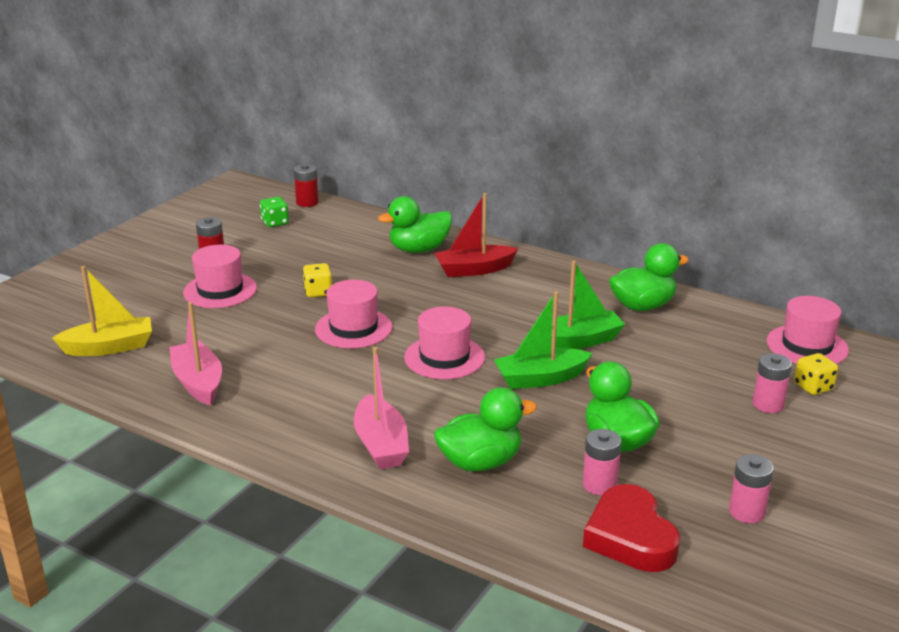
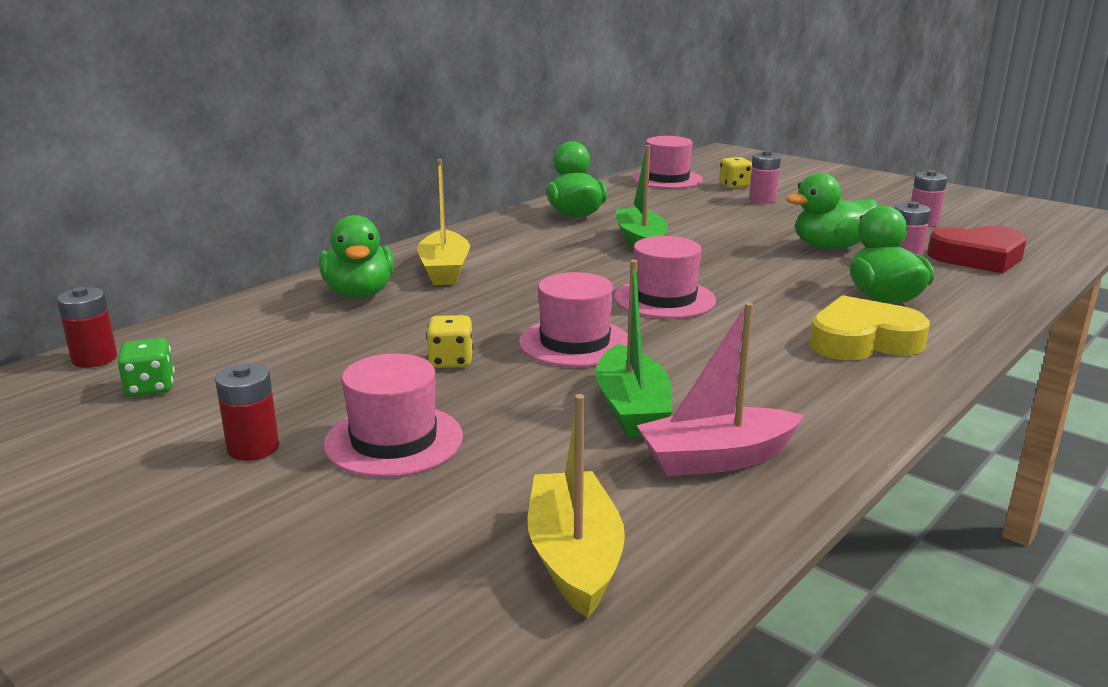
camera: 80 degrees left, 5 degrees down
(381, 445) = (863, 340): pink boat -> yellow heart
(474, 270) = (444, 270): red boat -> yellow boat
(540, 378) = (716, 263): green boat -> green boat (632, 408)

